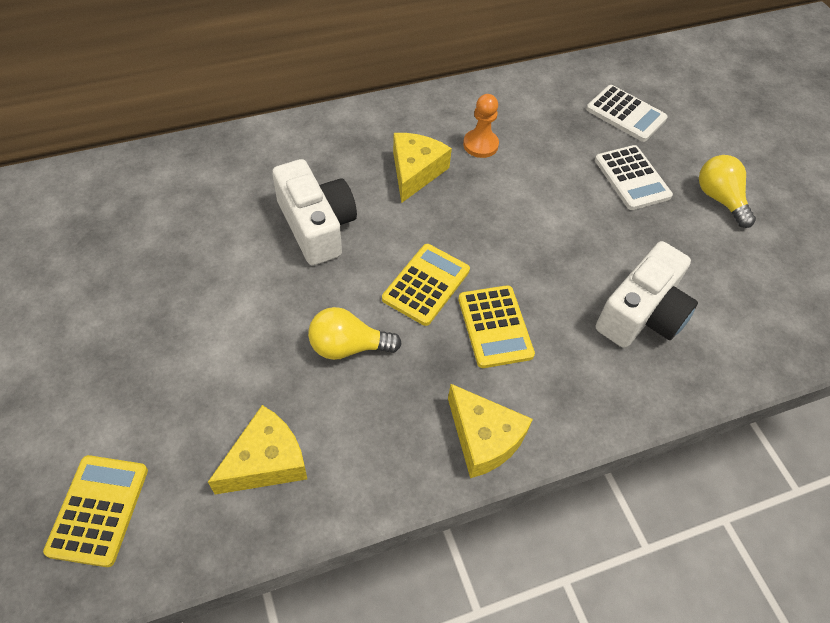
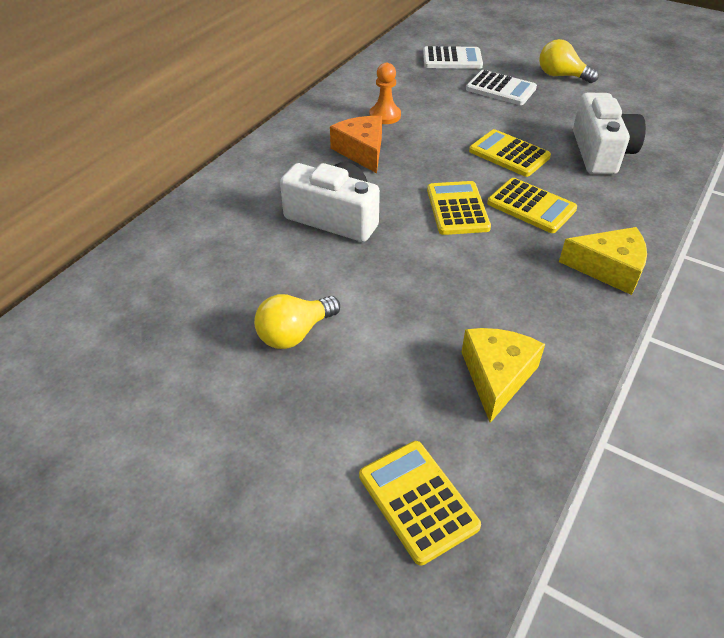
camera: 35 degrees left, 10 degrees down
(348, 346) = (456, 273): yellow light bulb -> yellow light bulb (295, 333)
(415, 172) = (361, 151): yellow cheese -> orange cheese
(545, 258) = (509, 154): none -> yellow calculator

